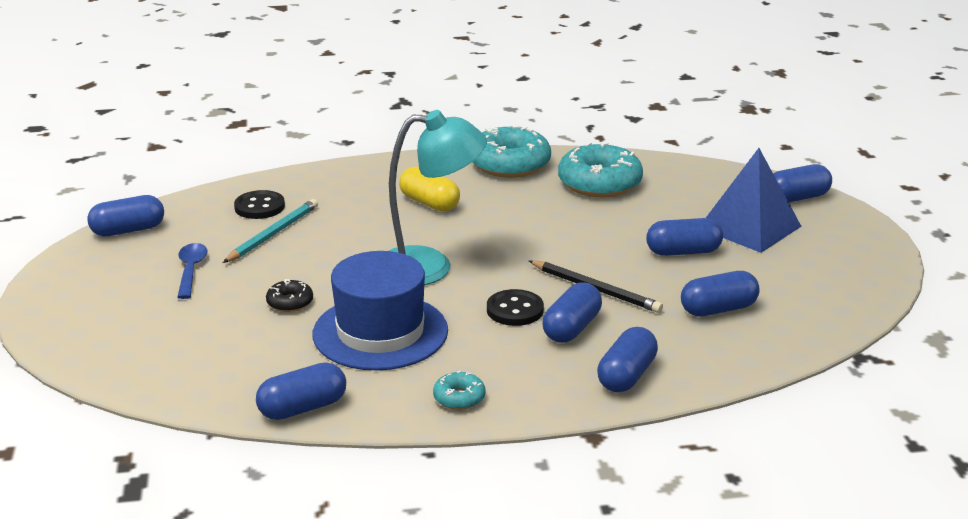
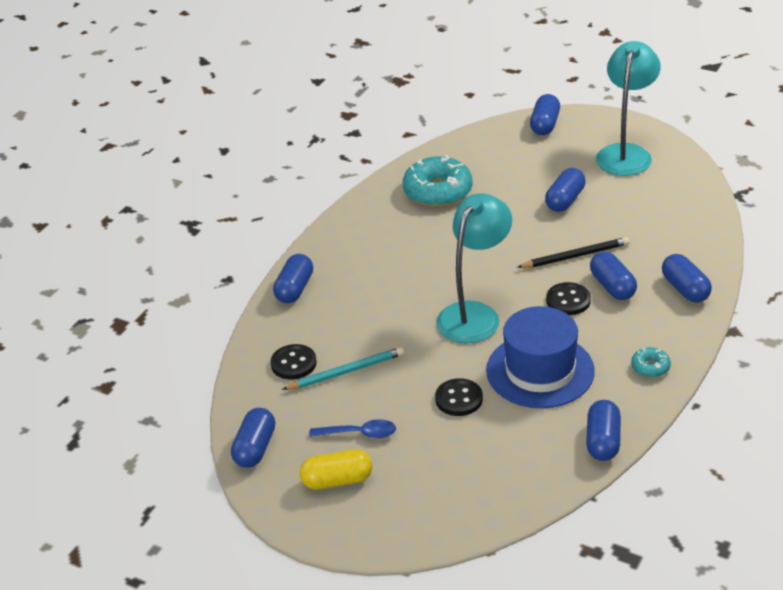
camera: 50 degrees left, 10 degrees up
(191, 270) = (359, 434): blue spoon -> blue spoon turned 150 degrees clockwise
(273, 234) = (346, 372): turquoise pencil -> turquoise pencil turned 90 degrees clockwise
(290, 302) = (459, 399): black donut -> black button
(429, 203) = (382, 278): yellow capsule -> yellow capsule (337, 480)
(509, 164) = (364, 217): turquoise donut -> none
(718, 309) = (645, 220): blue capsule -> blue capsule (294, 289)
(749, 227) = (561, 160): blue pyramid -> none
(822, 258) = (626, 153): none -> turquoise lamp

